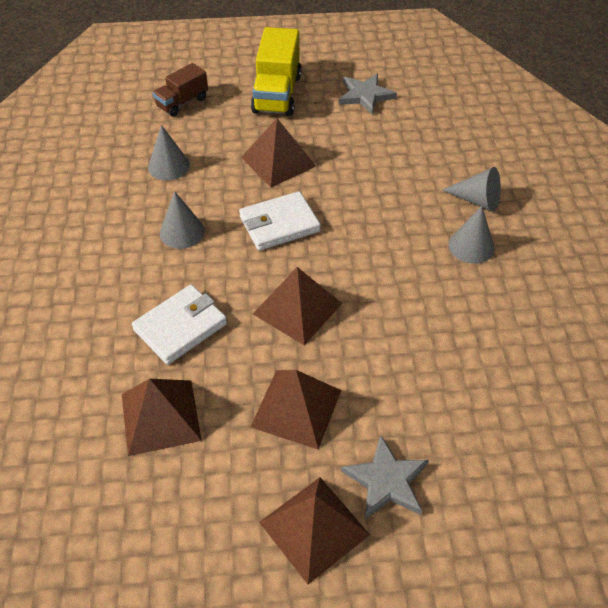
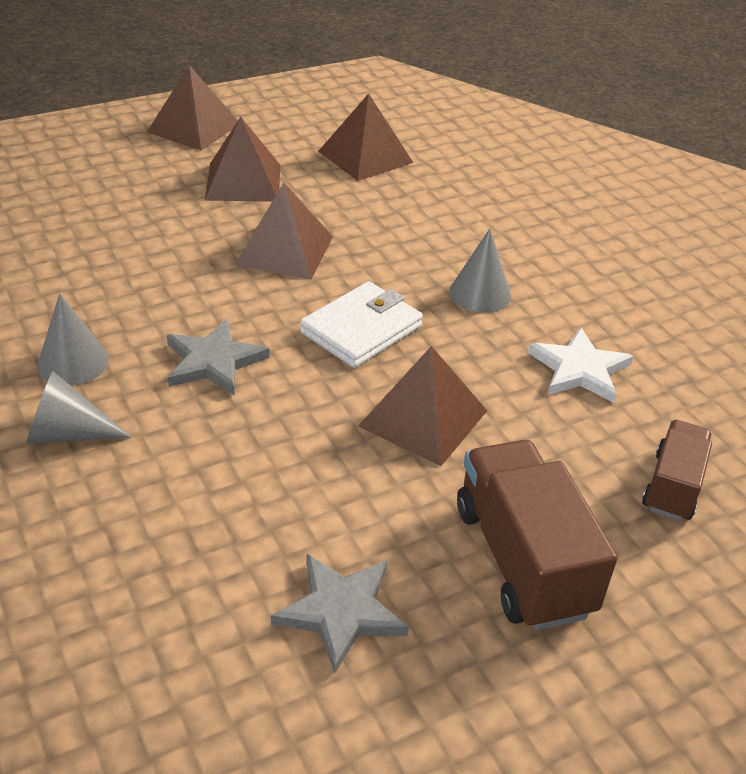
camera: 155 degrees right, 10 degrees down
(169, 166) = (579, 369): grey cone -> white star
(180, 327) = (400, 212): white wallet -> none
(277, 94) = (522, 559): yellow truck -> brown truck
(386, 481) = (140, 157): grey star -> grey star (213, 361)

